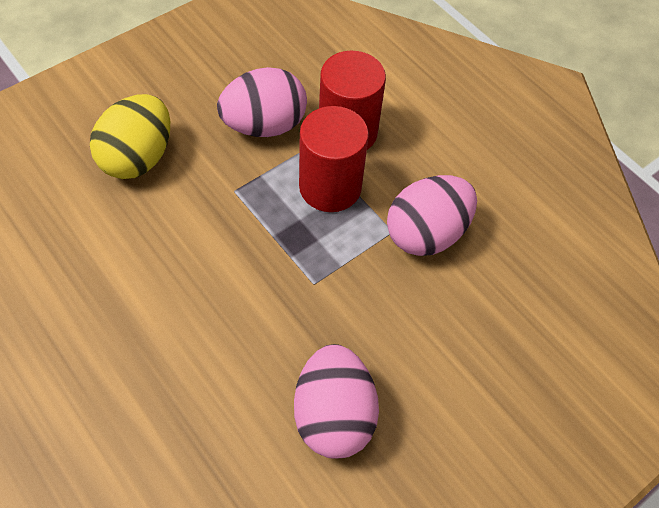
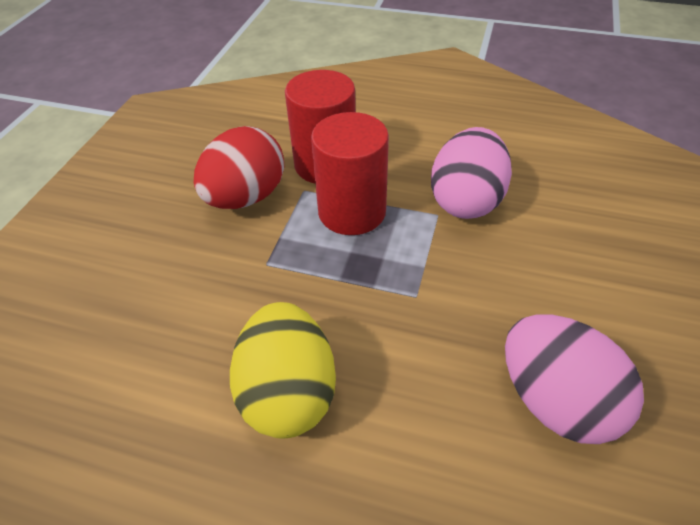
camera: 30 degrees left, 10 degrees down
(138, 158) = (139, 291): yellow egg -> yellow egg (288, 392)
(264, 125) = (246, 197): pink egg -> red egg

